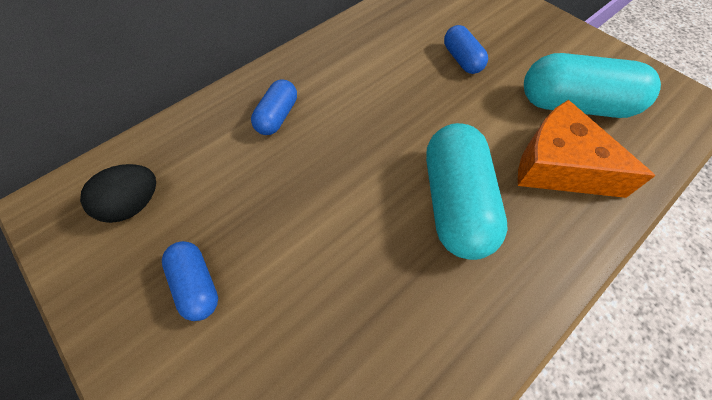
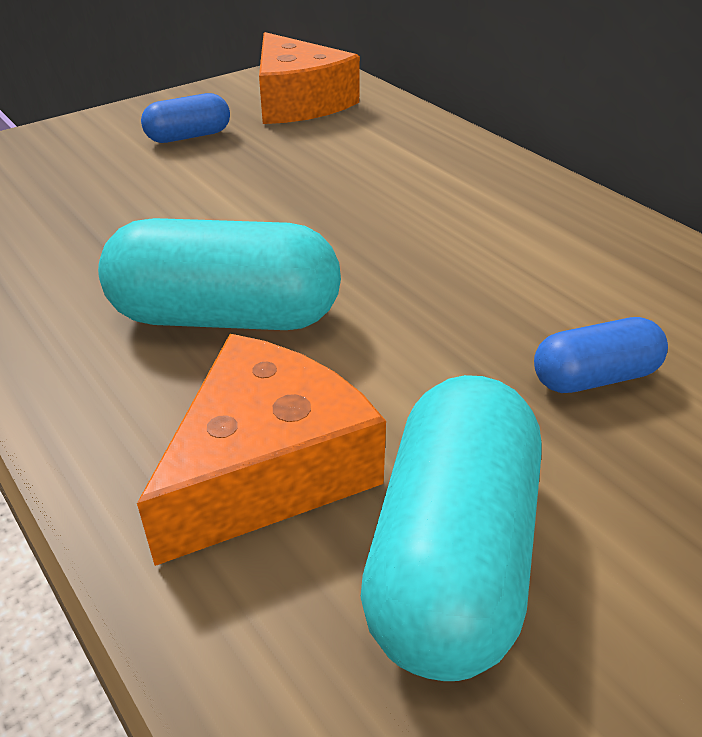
camera: 95 degrees right, 20 degrees down
(134, 205) = (298, 102): black egg -> orange cheese
(277, 116) = (423, 174): blue capsule -> none

